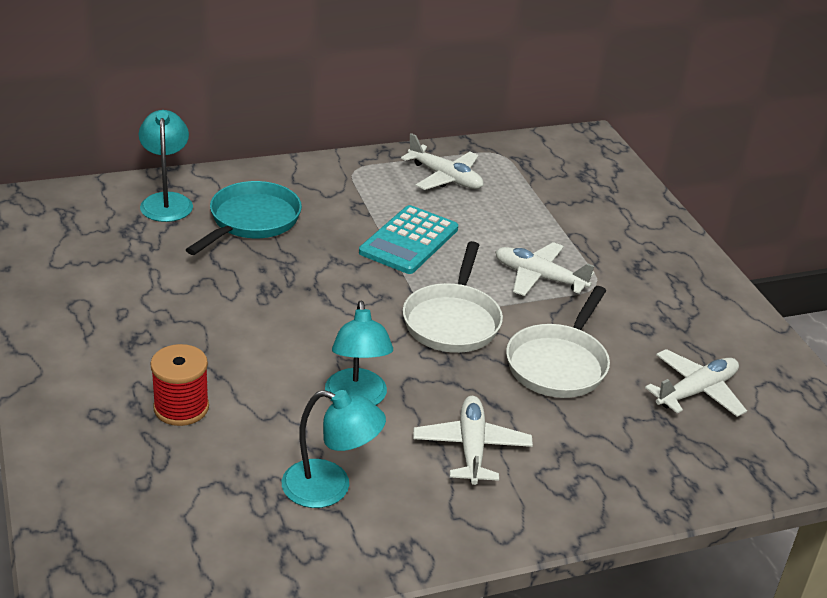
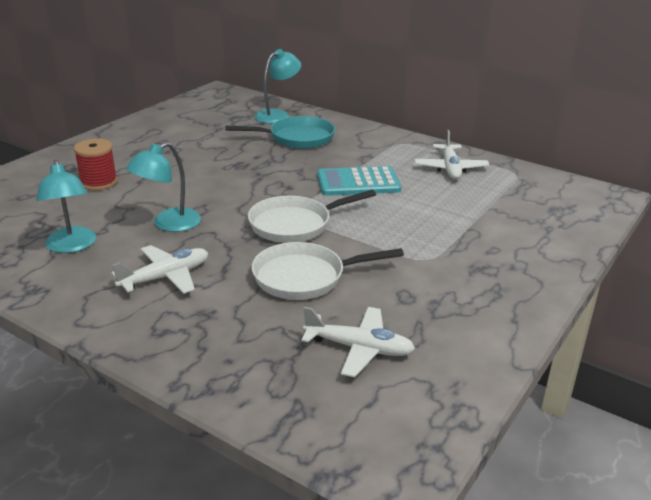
camera: 55 degrees right, 5 degrees down
(539, 277) = (396, 236): white plane -> none

